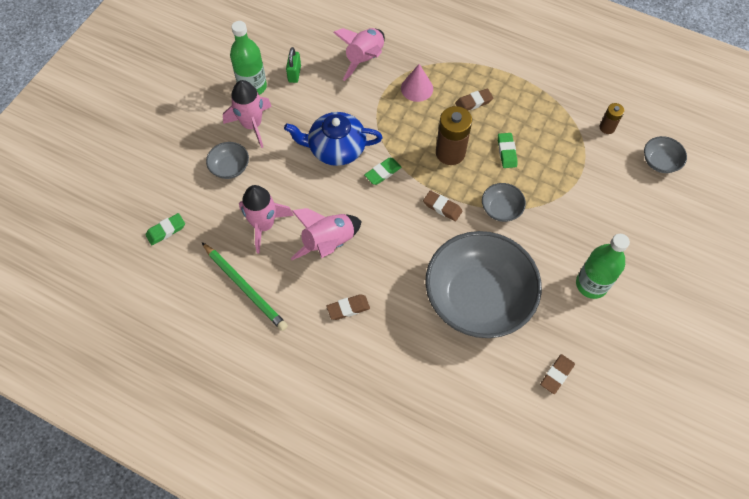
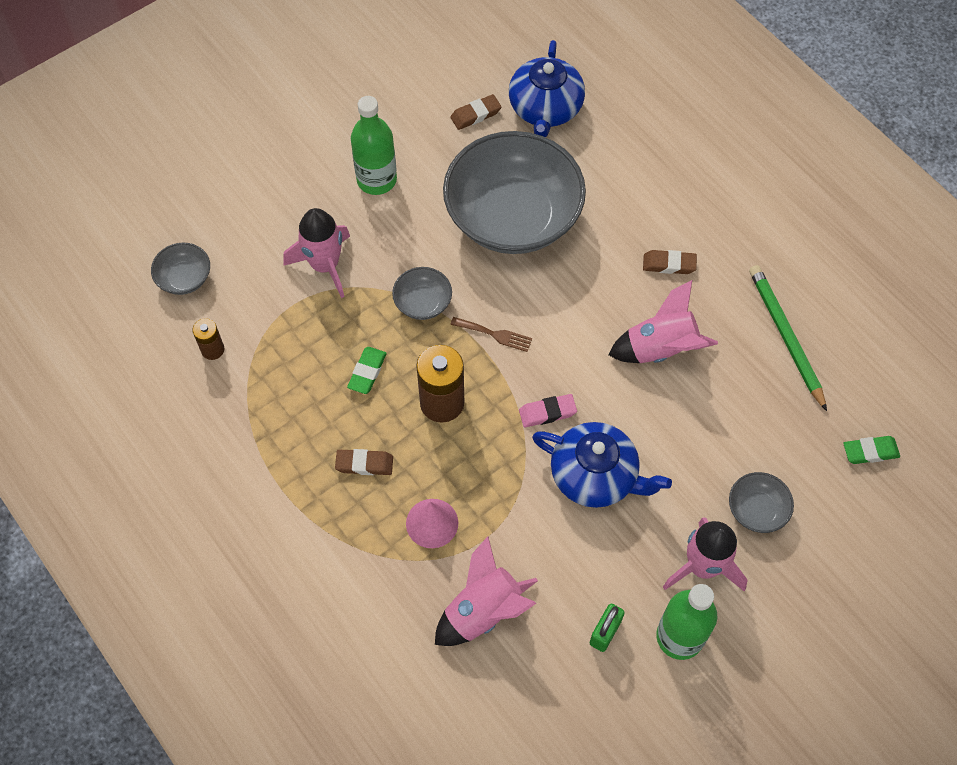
camera: 155 degrees left, 0 degrees up
(264, 225) = (736, 405): pink rocket -> pink rocket (325, 265)
(383, 172) = (547, 412): green eraser -> pink eraser
(442, 207) = (495, 334): brown eraser -> brown fork
(506, 406) = (545, 108): none -> blue teapot

